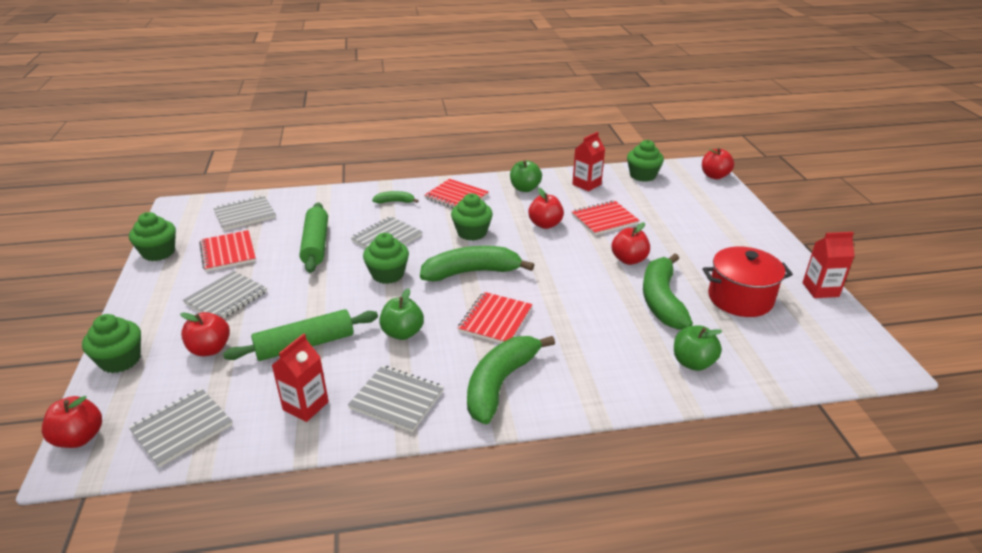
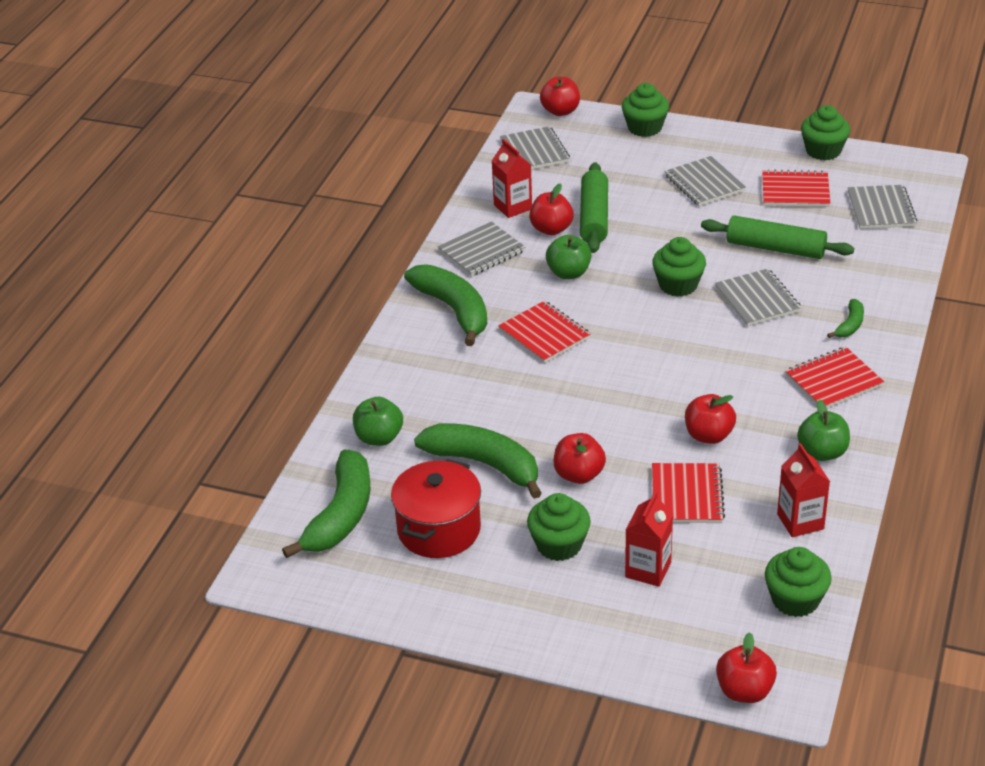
camera: 120 degrees right, 5 degrees up
(210, 349) = (626, 169): red apple -> red apple (551, 229)
(472, 233) = (728, 367): green cupcake -> green cupcake (559, 545)
(472, 272) = (640, 343): green banana -> green banana (340, 515)
(820, 290) = (398, 612): red carton -> red carton (648, 570)

